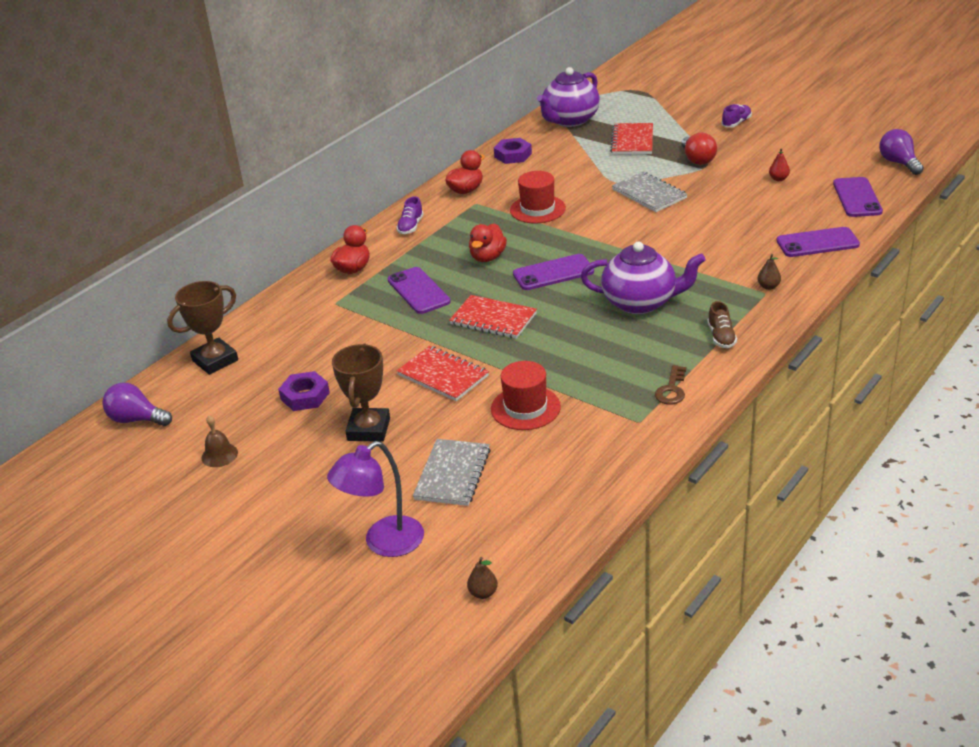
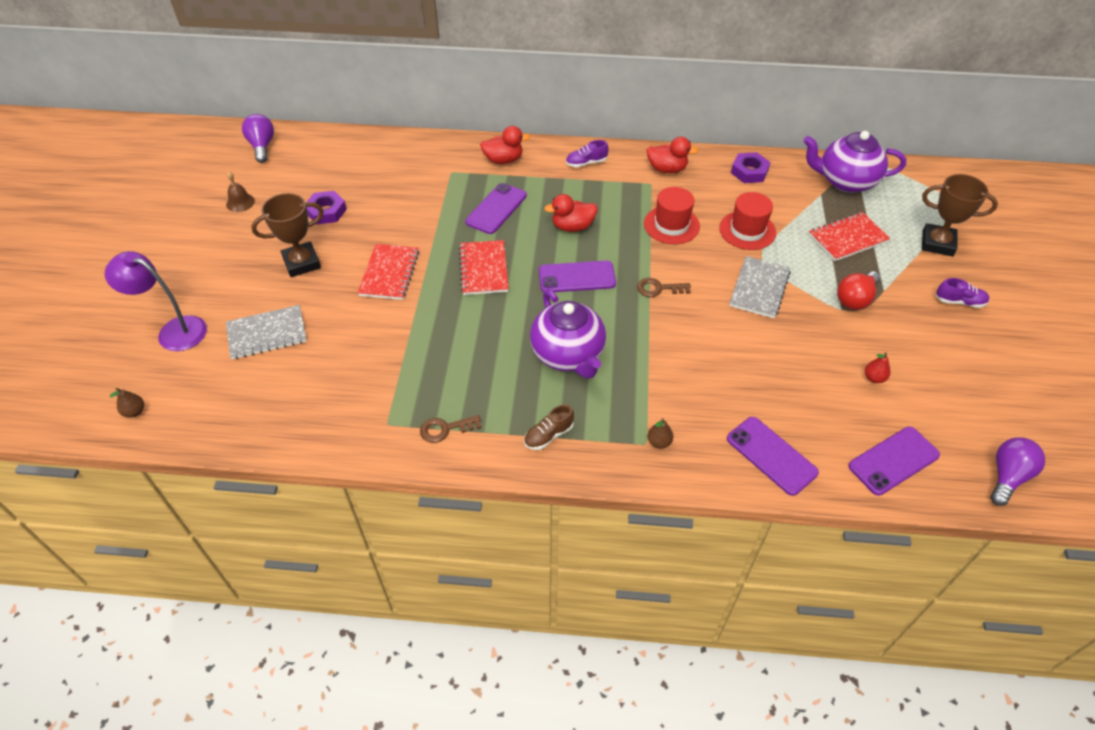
camera: 55 degrees right, 15 degrees up
(215, 360) = (346, 148): brown trophy -> brown trophy (937, 243)
(525, 408) = (371, 341): red hat -> red hat (747, 230)
(553, 273) = (577, 277): purple phone -> purple phone turned 45 degrees counterclockwise
(605, 238) = (658, 288): none -> brown key

